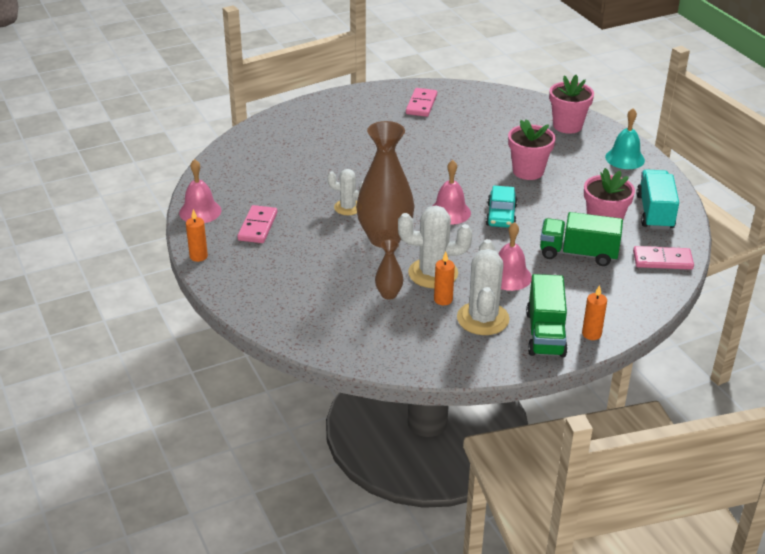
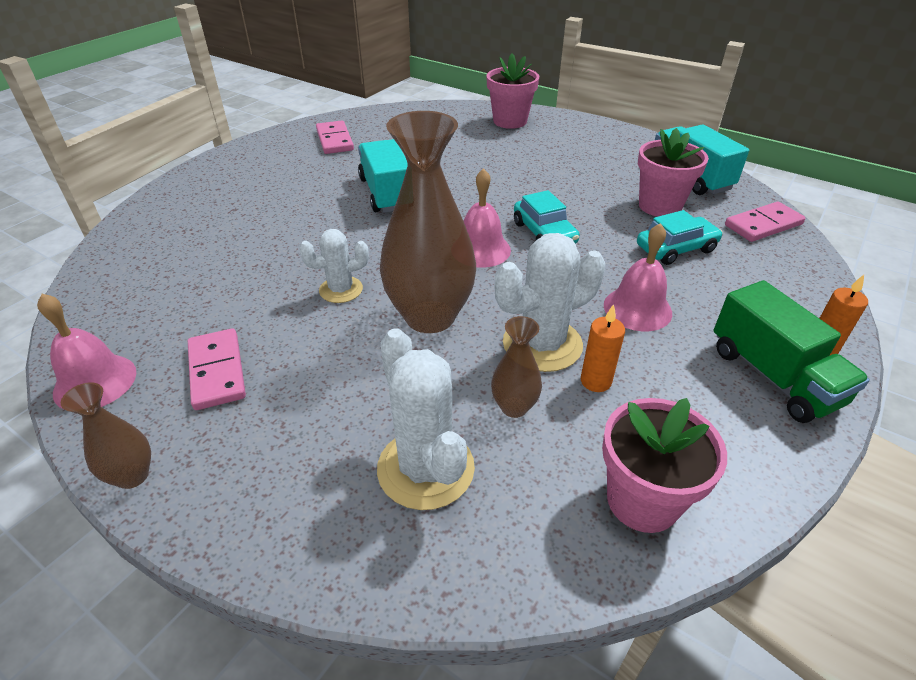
camera: 30 degrees left, 5 degrees up
(198, 256) = (132, 476): orange candle -> brown vase
(423, 156) = (386, 193): none -> turquoise truck
(483, 319) = (676, 389): white cactus -> white cactus (425, 468)
(528, 171) = (520, 175): pink flower pot -> pink flower pot (642, 500)
(578, 254) = (676, 249): green truck -> turquoise car
(625, 158) = (598, 135): turquoise bell -> none

